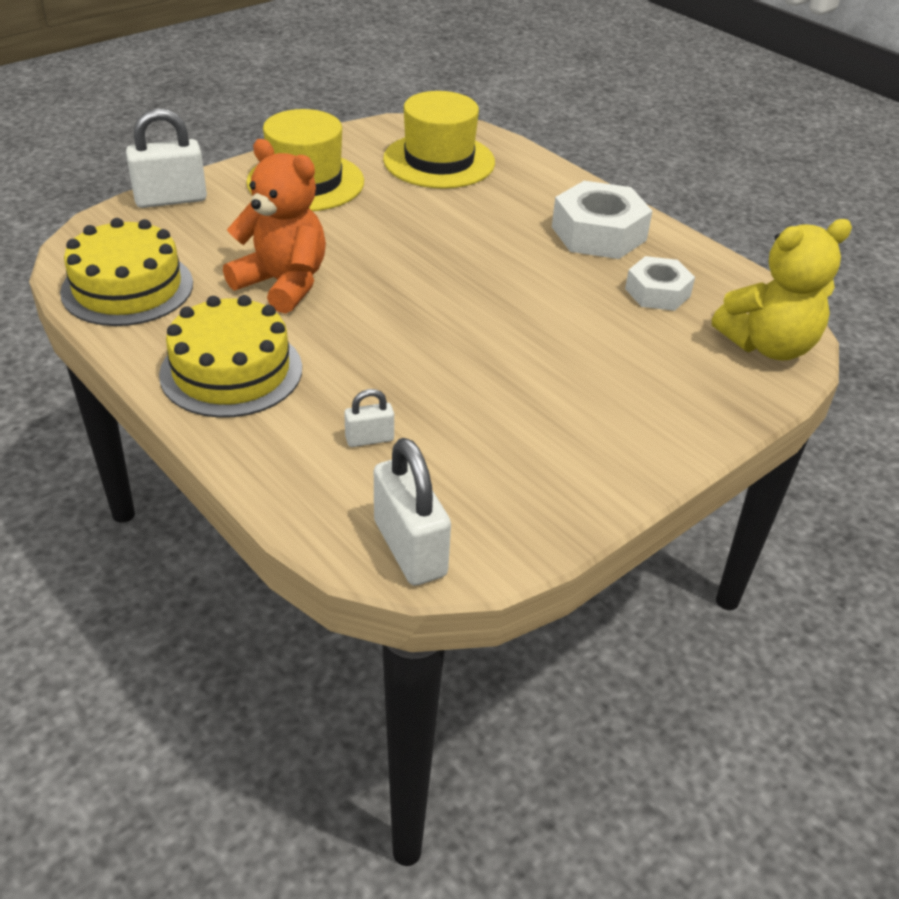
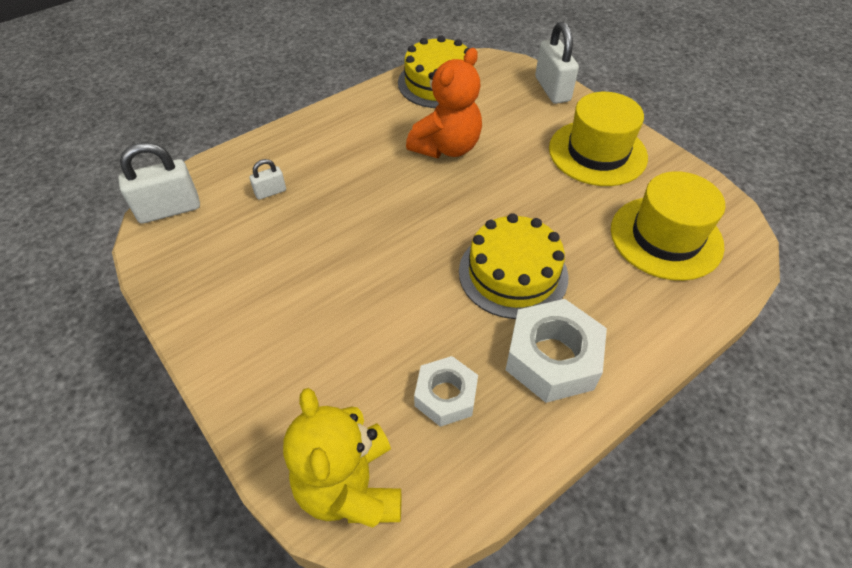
camera: 95 degrees right, 10 degrees up
(231, 371) = (348, 130): yellow cake -> yellow cake (513, 273)
(369, 439) = (270, 192): white padlock -> white padlock turned 75 degrees clockwise

